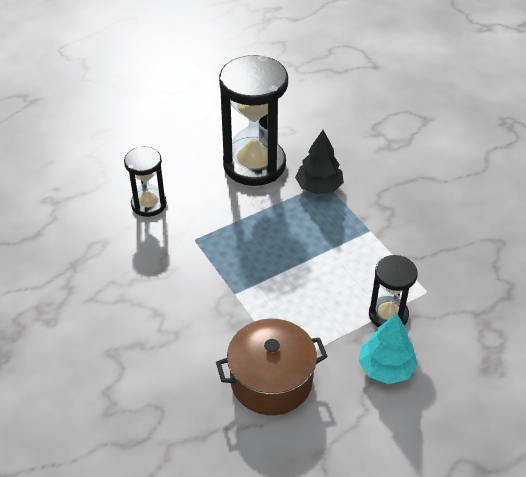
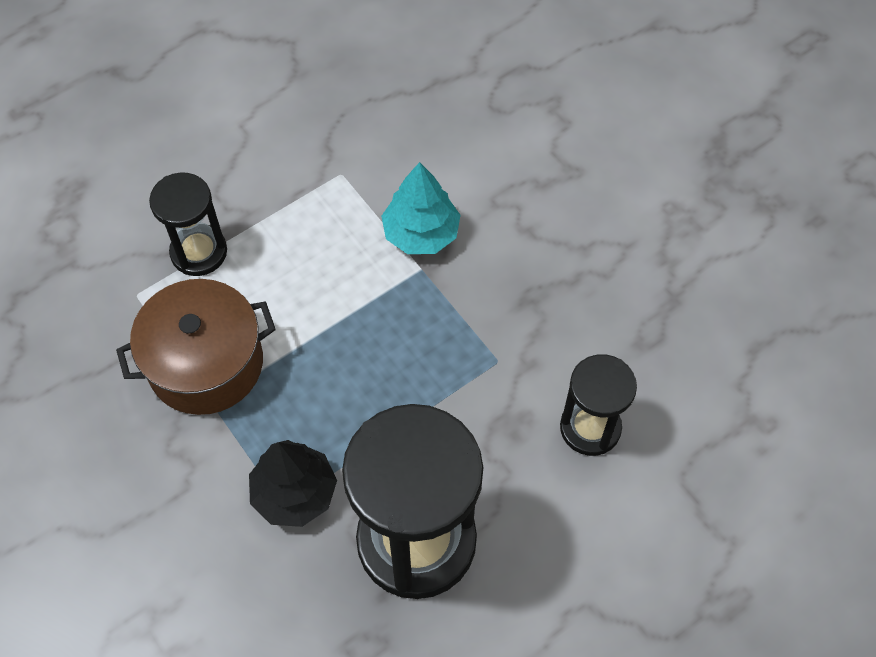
camera: 175 degrees right, 15 degrees up
(271, 381) = (360, 150): brown pot -> brown pot (206, 363)
(385, 368) = (211, 177): turquoise tree -> turquoise tree (421, 233)

